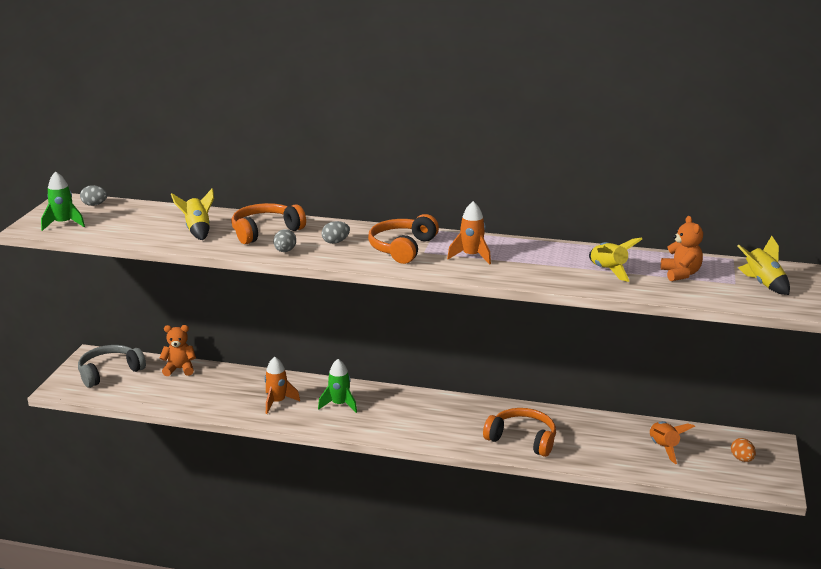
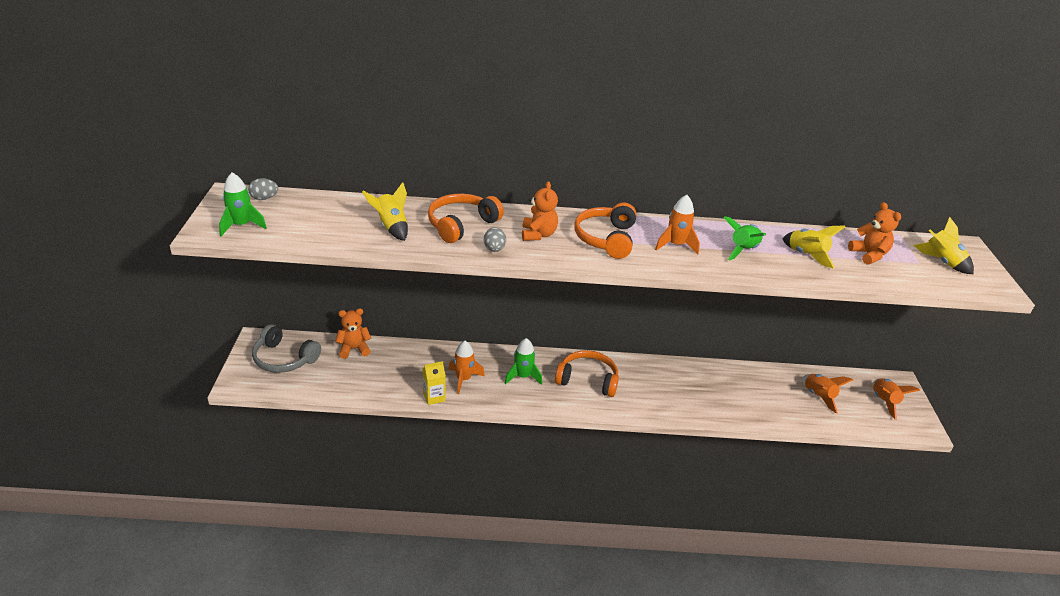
camera: 15 degrees left, 10 degrees up
(109, 372) = (284, 359): grey headphones -> grey headphones turned 105 degrees counterclockwise
(241, 414) = (434, 397): none -> yellow carton
(335, 242) = (538, 234): grey egg -> orange teddy bear
(522, 439) = (699, 399): orange headphones -> orange headphones (587, 380)
(541, 263) = (743, 250): none -> green rocket
(742, 459) = (884, 401): orange egg -> orange rocket

